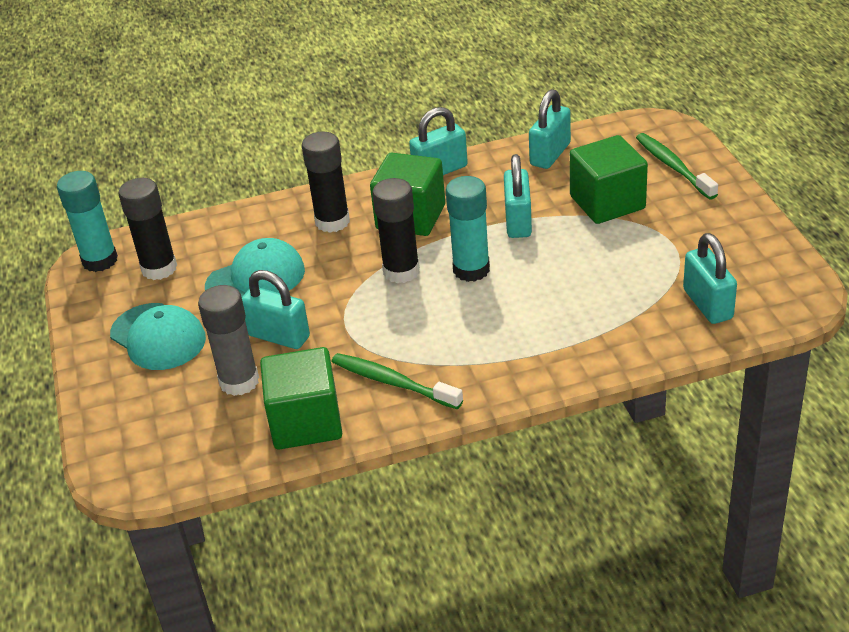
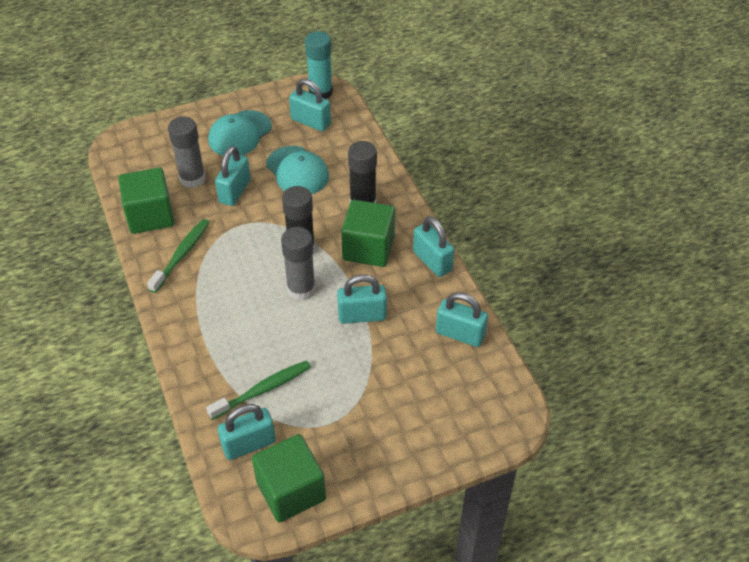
camera: 80 degrees right, 10 degrees up
(159, 268) = (311, 122): black glue stick -> turquoise padlock
(471, 270) = (301, 289): turquoise glue stick -> grey glue stick
(607, 202) = (388, 376): green cube -> green cube (291, 491)
(673, 167) = (444, 427): green toothbrush -> green toothbrush (262, 390)

